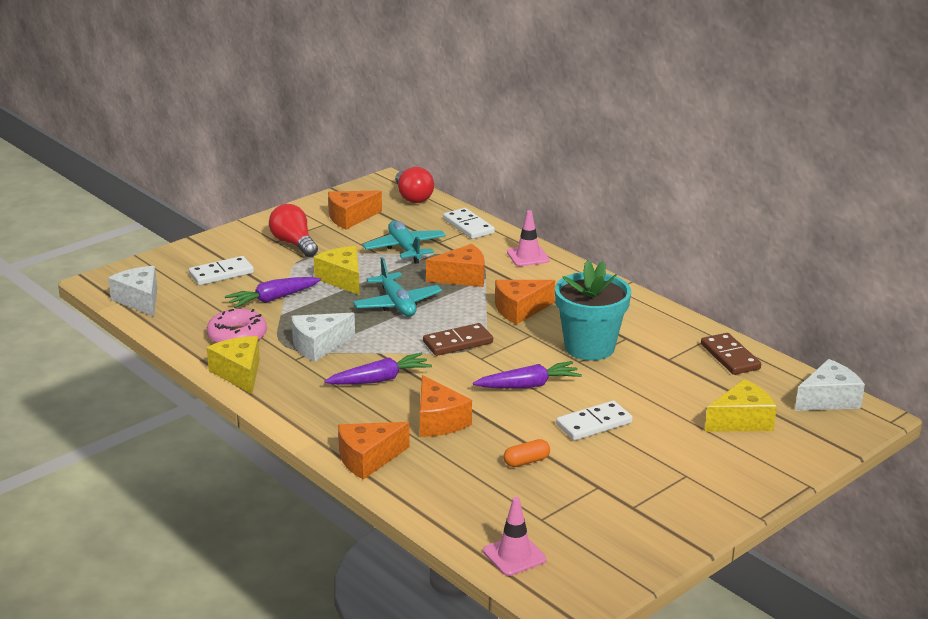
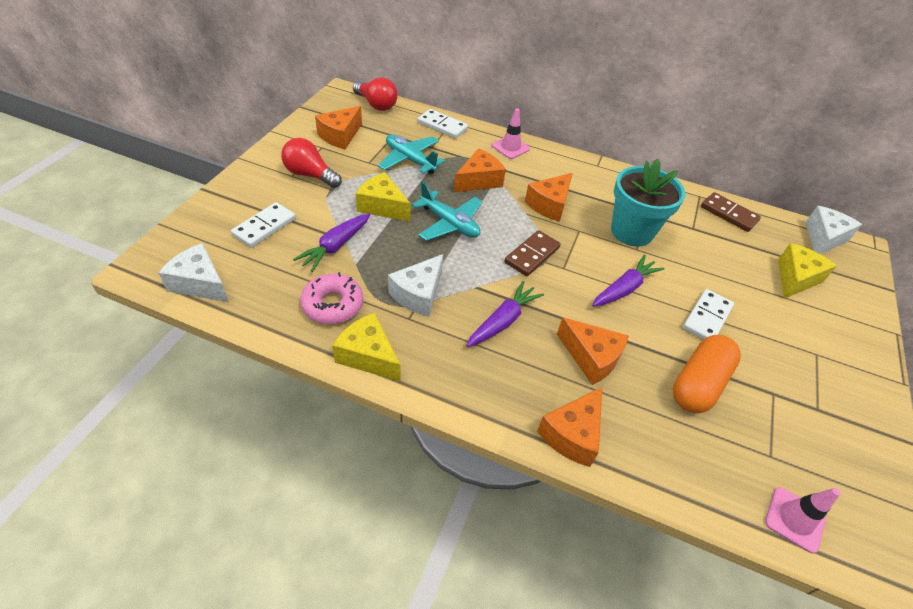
camera: 30 degrees left, 20 degrees up
(526, 461) = (698, 383): orange capsule -> orange capsule, size x2.08

